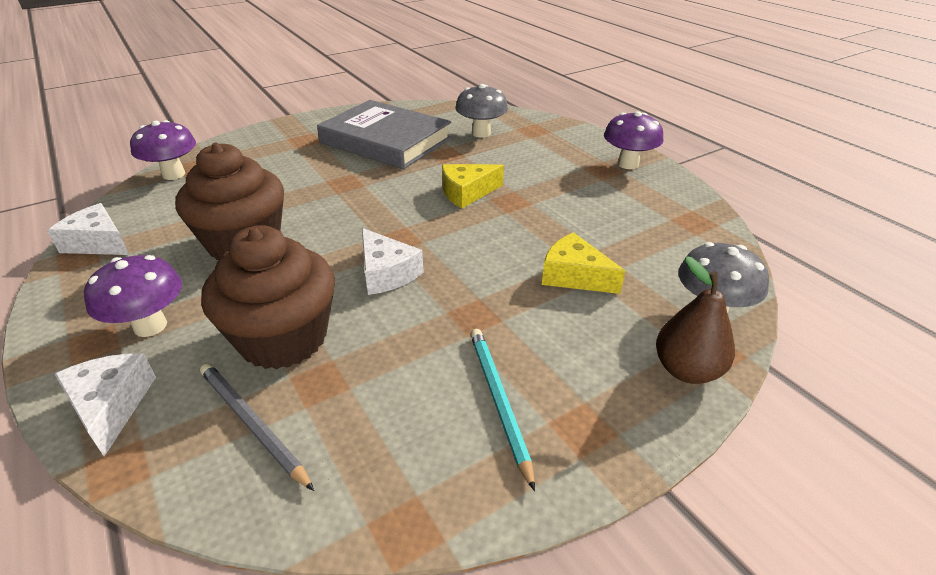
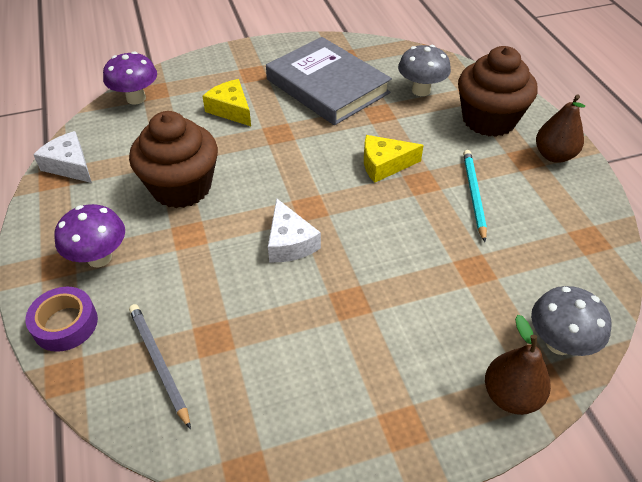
camera: 15 degrees right, 10 degrees up
(111, 406) = (65, 324): white cheese -> purple tape
(283, 338) = (194, 291): brown cupcake -> brown cupcake (488, 120)
(498, 401) = (344, 387): turquoise pencil -> turquoise pencil (473, 195)
(574, 276) = (450, 279): yellow cheese -> yellow cheese (231, 110)
(628, 164) = (554, 155): purple mushroom -> brown pear

